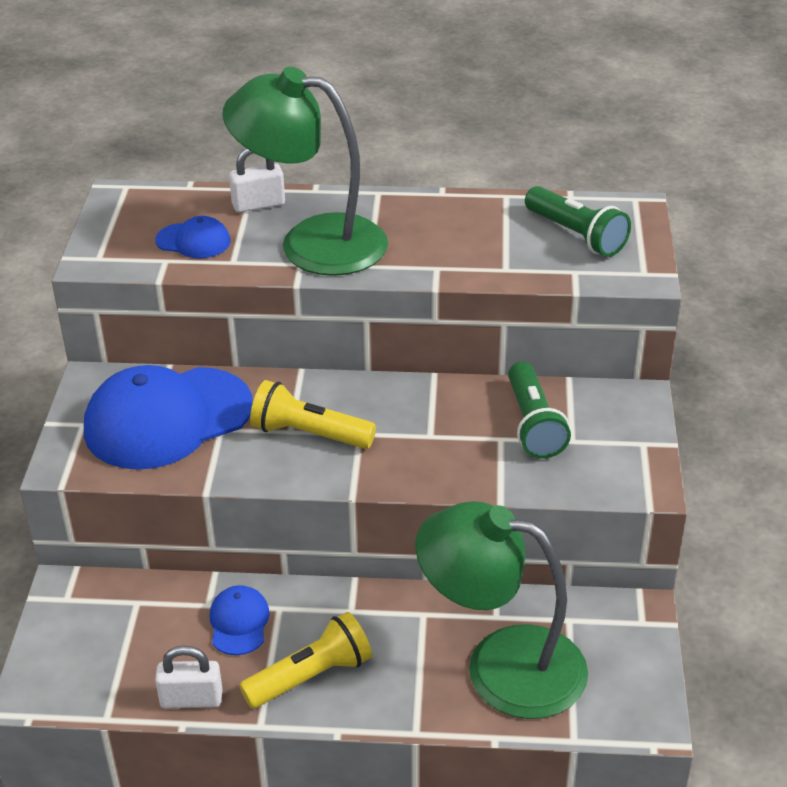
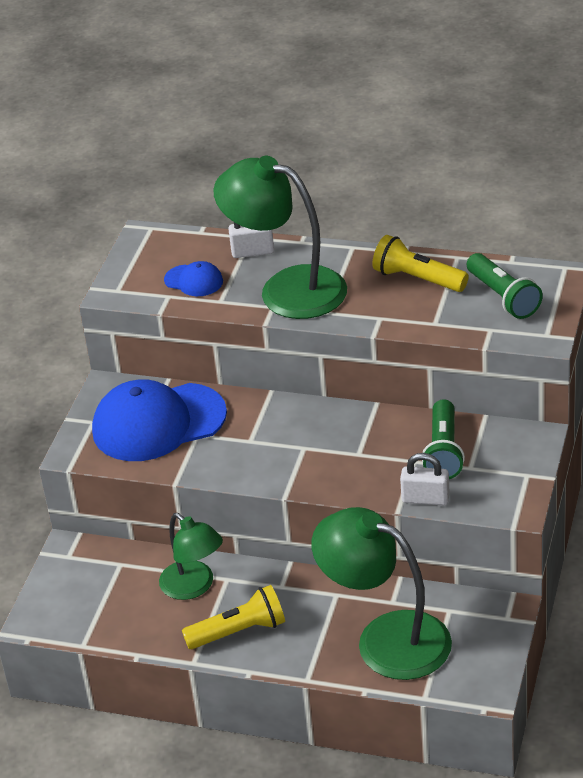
camera: 15 degrees right, 0 degrees up
(191, 699) = (147, 638): white padlock -> white padlock (425, 498)
(239, 622) = (194, 587): blue cap -> green lamp
(309, 434) = (264, 444): yellow flashlight -> yellow flashlight (417, 279)

